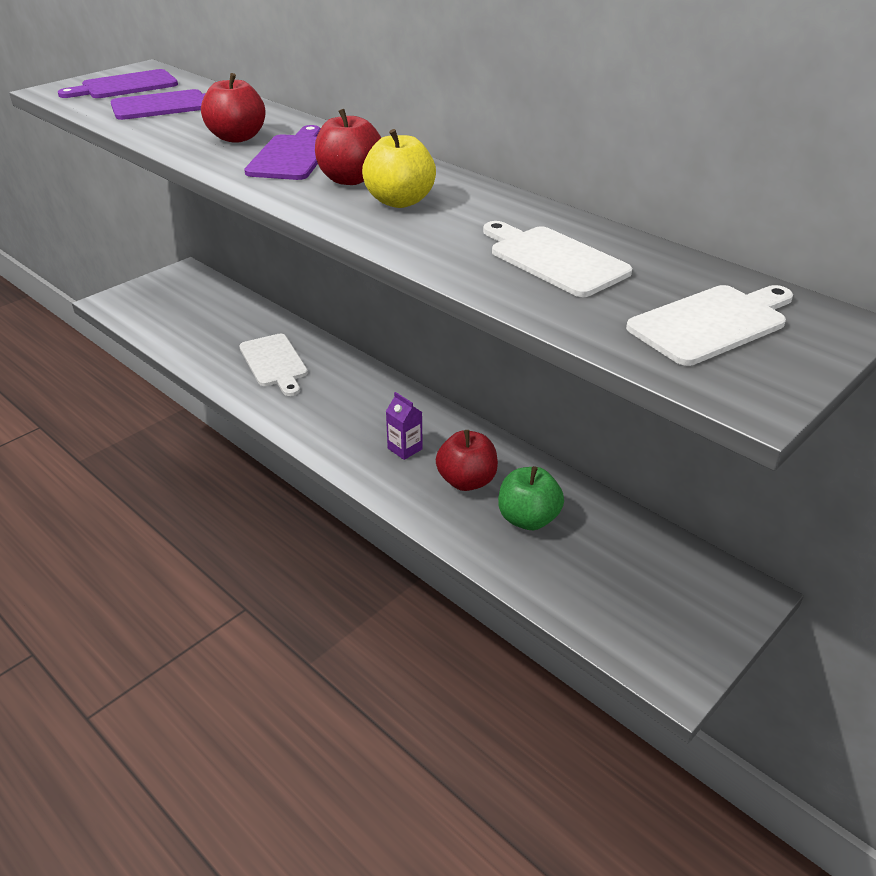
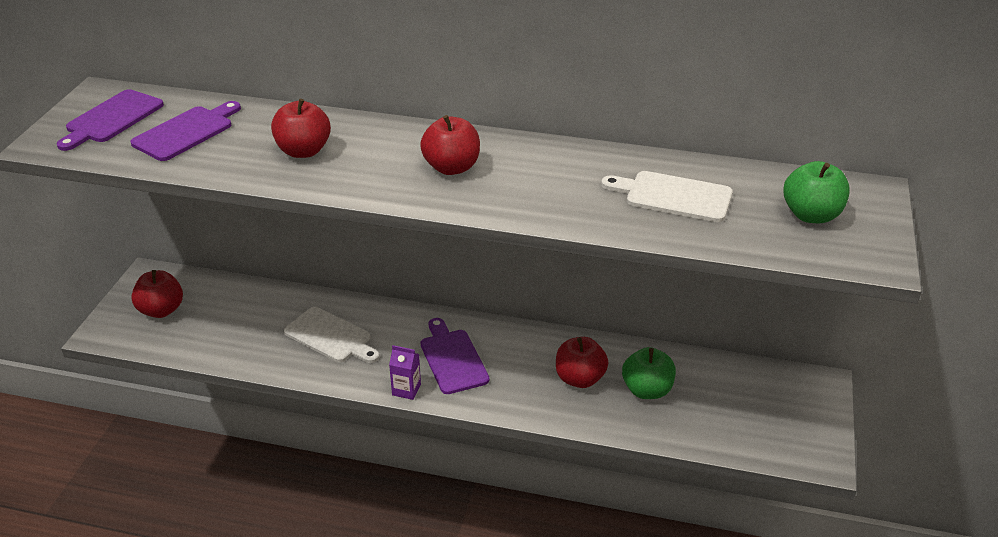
camera: 30 degrees left, 0 degrees up
(167, 299) = (161, 310): none -> red apple
(291, 156) = (375, 157): purple cutting board -> purple cutting board (452, 359)
(400, 201) = (514, 178): yellow apple -> none
(405, 449) = (511, 371): purple carton -> purple carton (406, 390)
(711, 323) = (811, 215): white cutting board -> green apple

